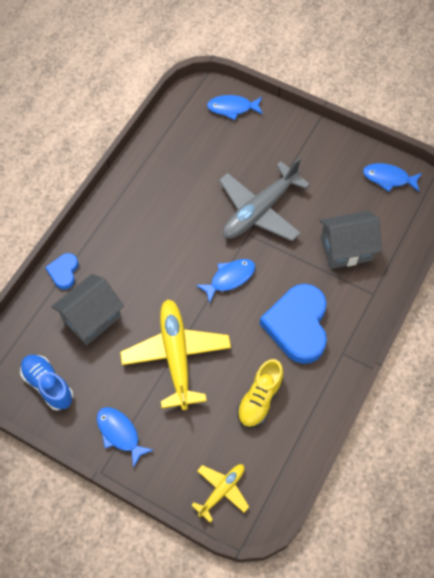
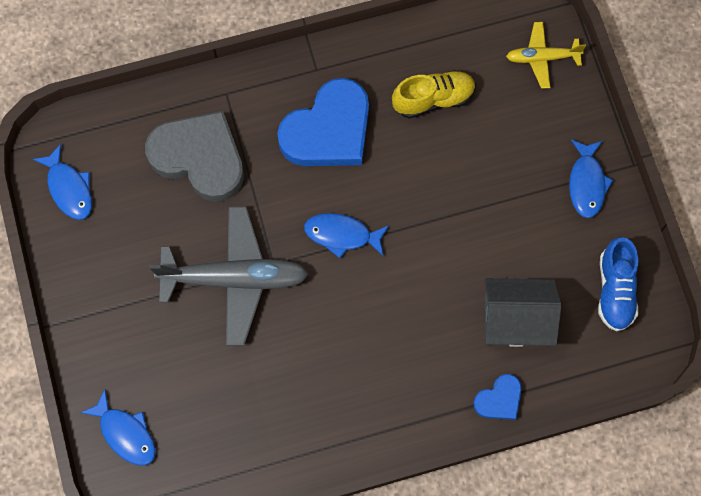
camera: 135 degrees left, 10 degrees up
(176, 356) = (469, 206): yellow plane -> none
(346, 249) = (199, 158): grey house -> grey heart

